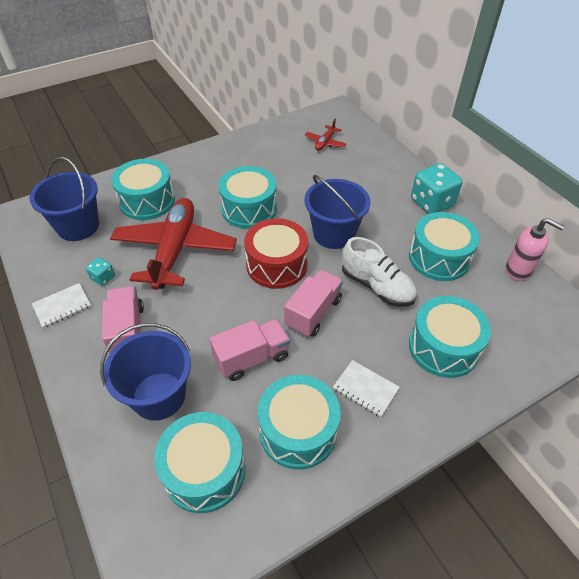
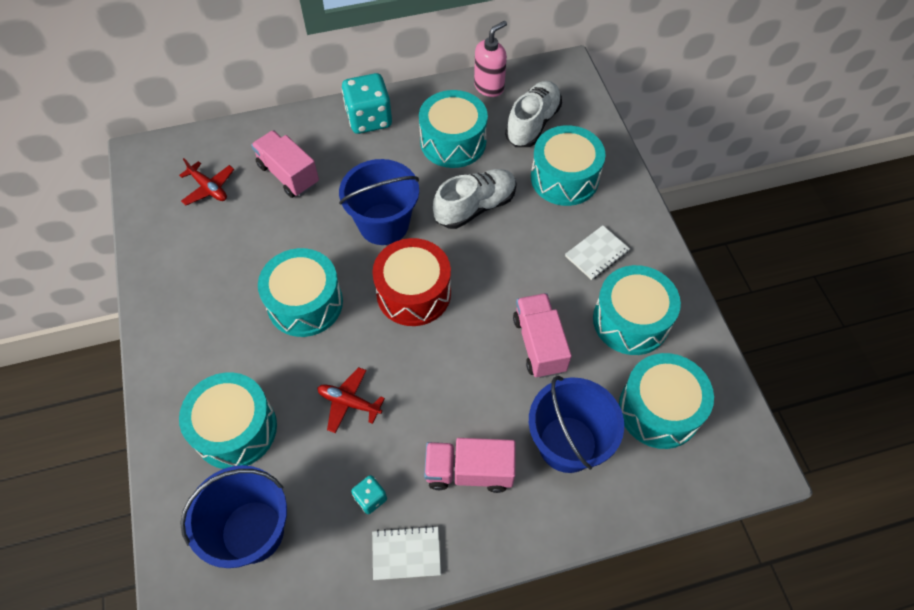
camera: 75 degrees left, 10 degrees up
(62, 306) = (406, 553): white notebook -> white notebook turned 75 degrees counterclockwise
(175, 250) = (349, 402): red plane -> red plane, size x0.43
(313, 313) = (494, 274): pink truck -> pink truck (288, 175)
(495, 310) = (533, 123): none -> white shoe

